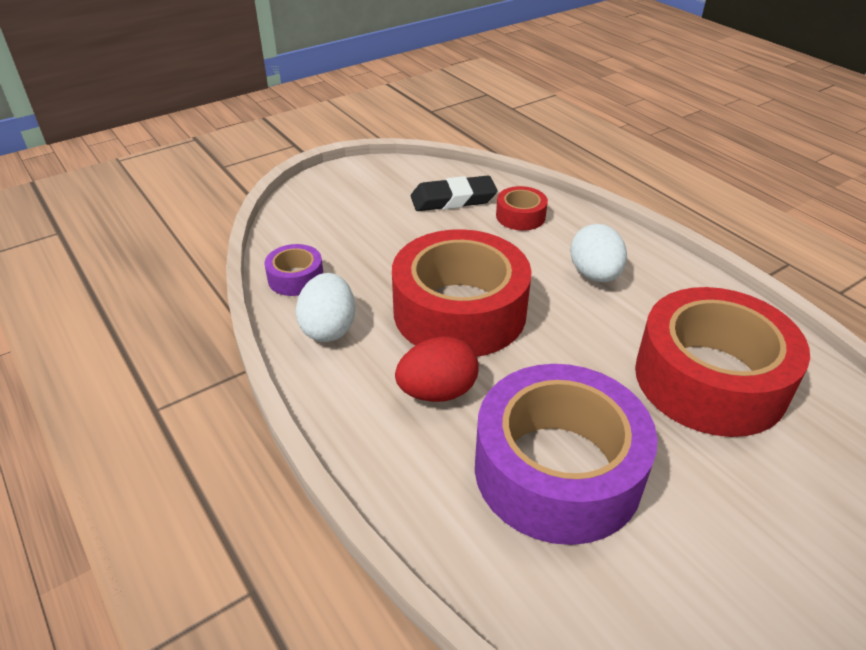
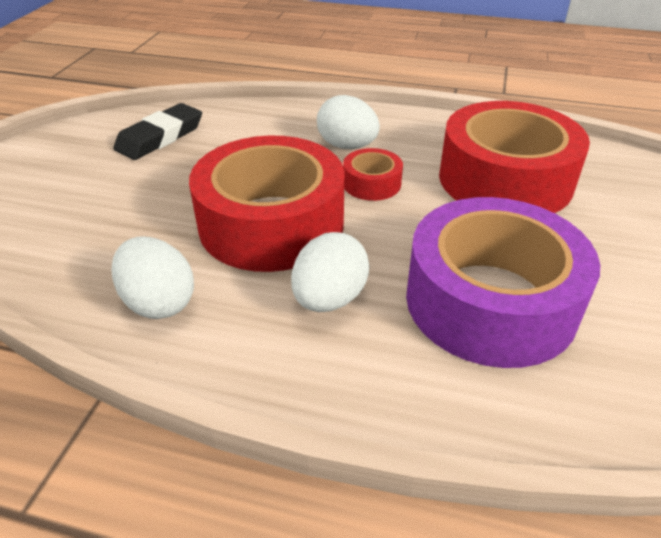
camera: 40 degrees left, 0 degrees up
(296, 278) = (65, 274): purple tape -> none
(437, 392) = (329, 299): red egg -> white egg
(520, 216) = (237, 127): red tape -> red tape (371, 183)

